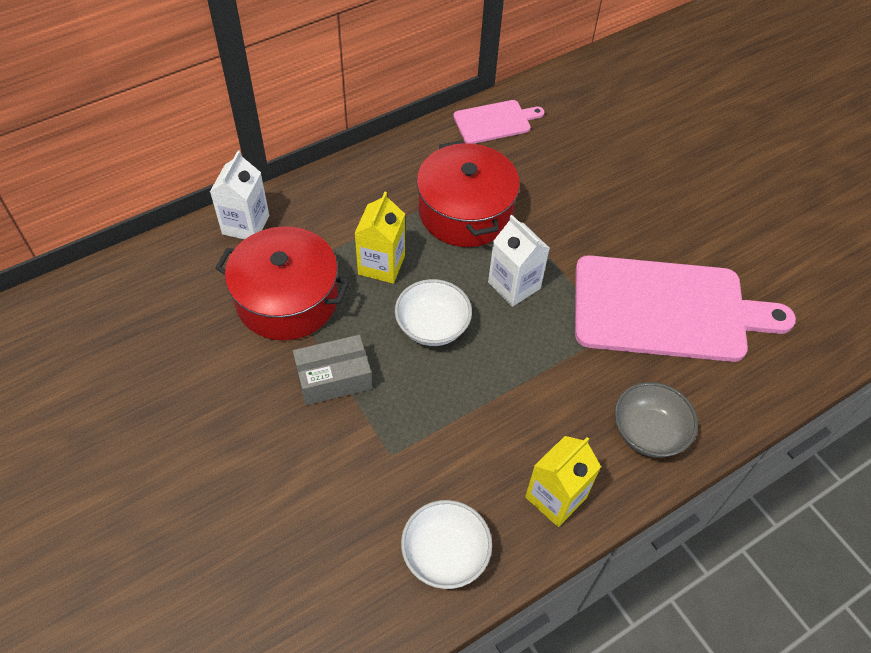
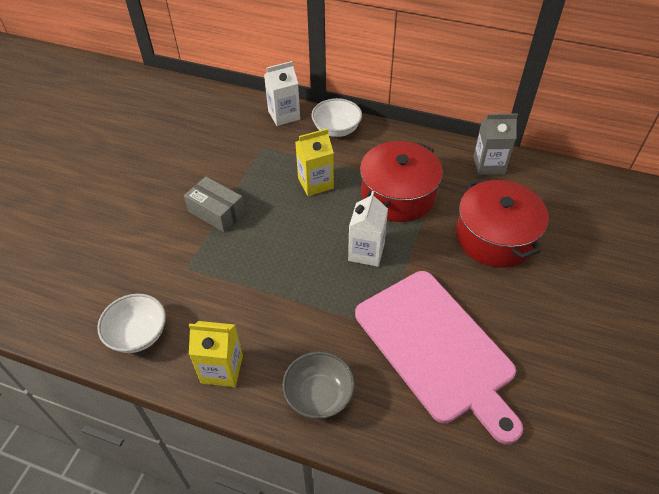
camera: 55 degrees right, 5 degrees down
(287, 299) = (251, 161): red pot -> red pot (495, 237)
(432, 326) = (294, 232): white bowl -> white bowl (336, 129)
(495, 122) = (489, 165): pink cutting board -> grey carton

